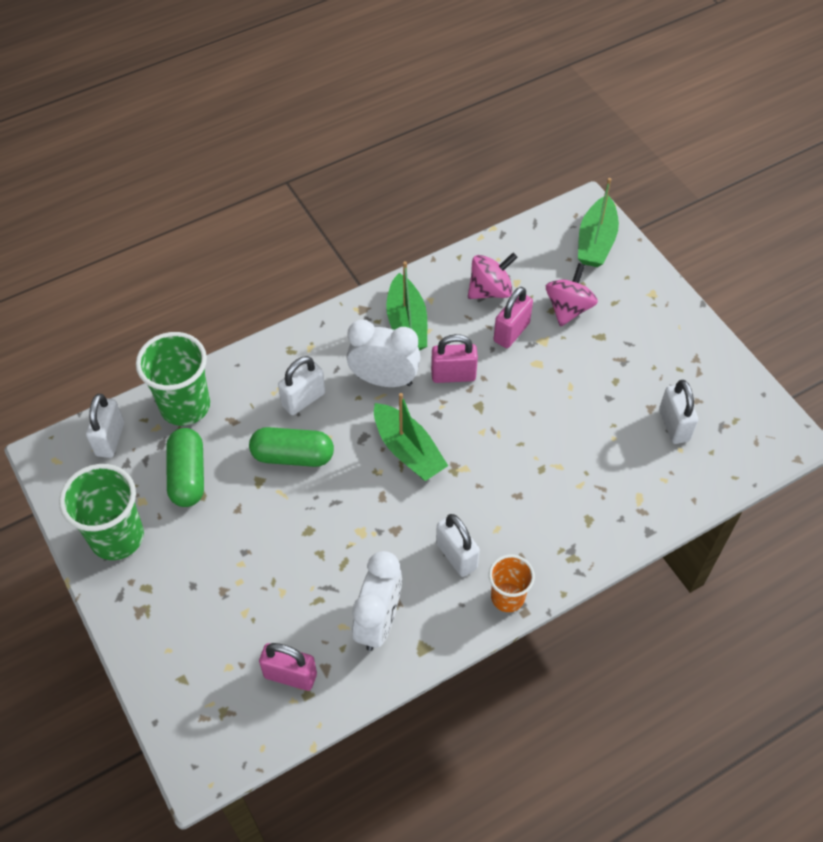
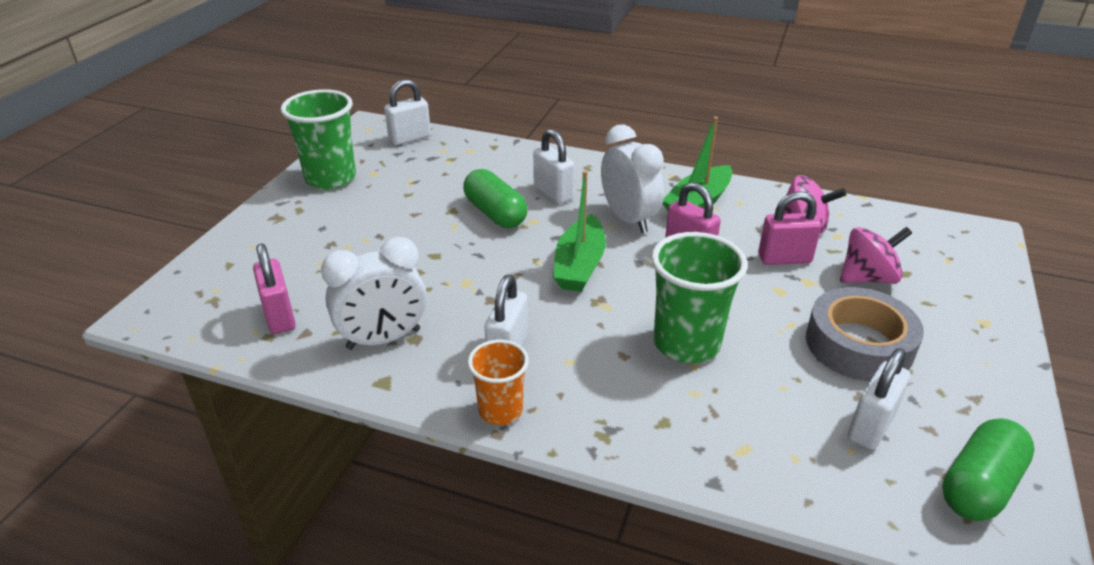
camera: 50 degrees right, 20 degrees down
(185, 406) = (476, 151): green cup -> green cup (686, 344)
(188, 475) = (418, 180): green capsule -> green capsule (979, 485)
(303, 399) = (553, 193): white padlock -> white padlock turned 45 degrees clockwise
(596, 241) = (964, 256): green boat -> none
(615, 370) = (858, 344): none -> grey tape

